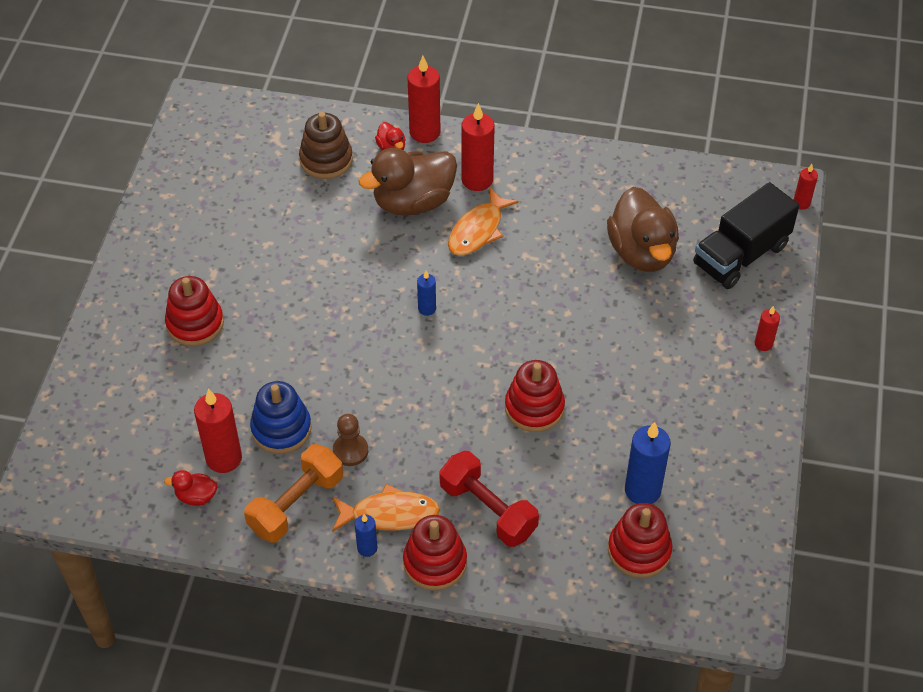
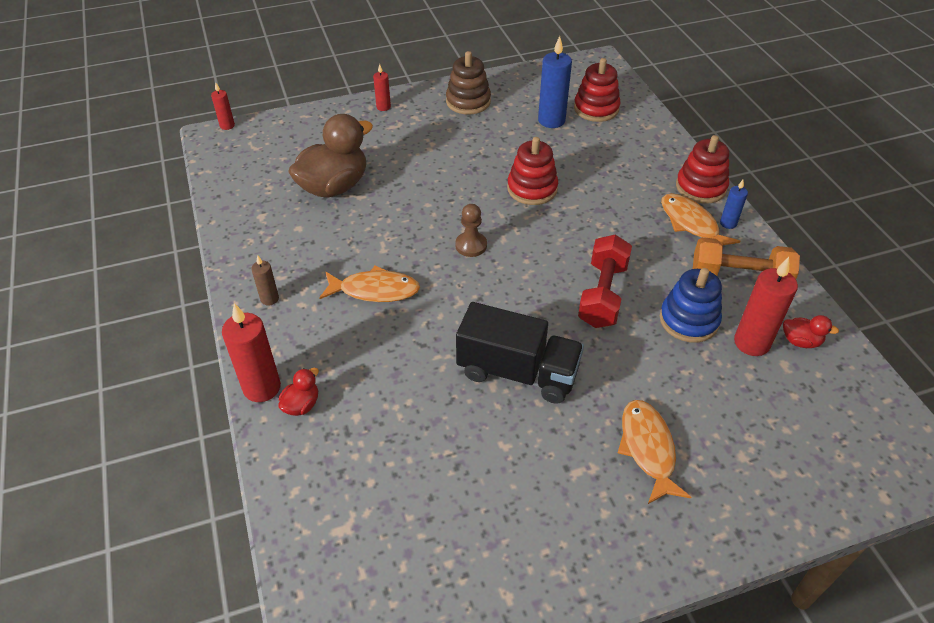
camera: 120 degrees left, 5 degrees down
(195, 323) = (648, 449): red stacking toy -> orange fish
(196, 496) = (800, 341): red duck -> red duck turned 45 degrees counterclockwise
(326, 160) = (352, 456): brown stacking toy -> brown stacking toy (468, 102)
(350, 451) = (664, 268): brown pawn -> brown pawn (471, 245)
(413, 202) = (368, 352): brown duck -> none
(427, 308) = (489, 285): blue candle -> none
(477, 180) = (309, 317): red candle -> none
(488, 510) = (636, 179): red dumbbell -> red dumbbell (602, 294)
(516, 162) = (269, 299): none -> brown candle
(741, 255) = (303, 138): black truck -> black truck (517, 372)

